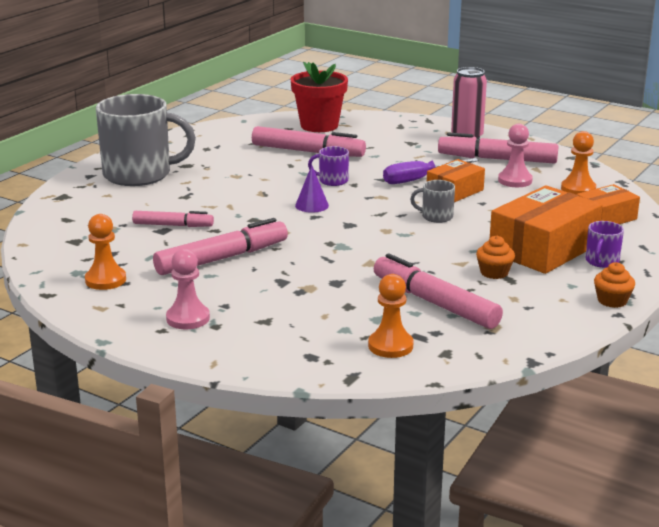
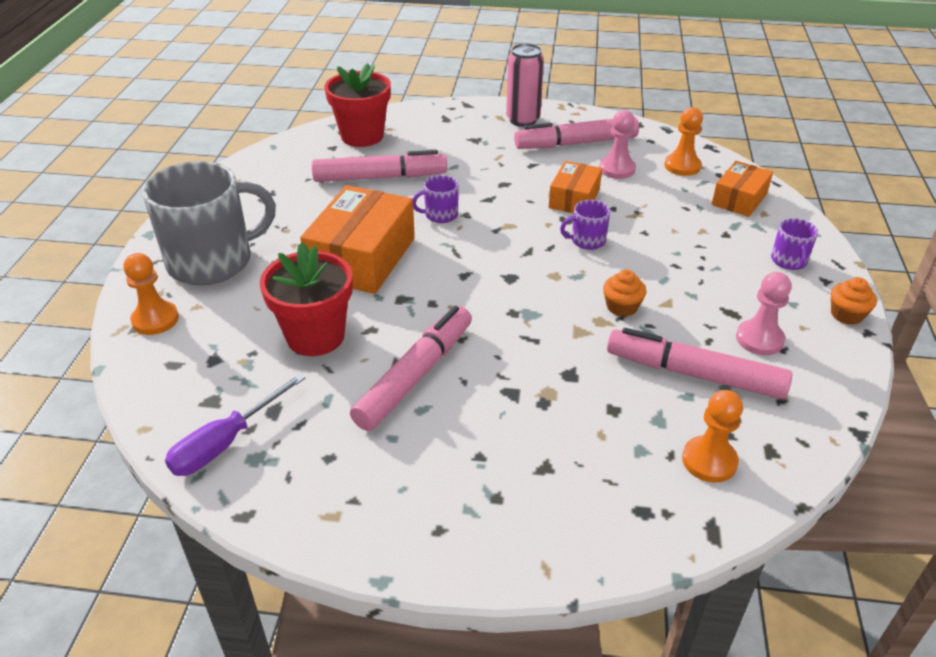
camera: 25 degrees left, 15 degrees up
(105, 280) = (302, 461): orange pawn -> orange pawn (155, 320)
(173, 225) = (315, 336): pink marker -> red flower pot
(188, 318) = (455, 497): pink pawn -> pink pawn (759, 339)
(312, 205) = (448, 259): purple cone -> none
(419, 179) = (526, 190): purple screwdriver -> purple screwdriver (225, 443)
(436, 216) = (587, 240): grey mug -> purple mug
(494, 273) = (710, 308): orange cupcake -> orange cupcake (621, 307)
(543, 249) = (724, 258): orange box -> orange box (362, 258)

